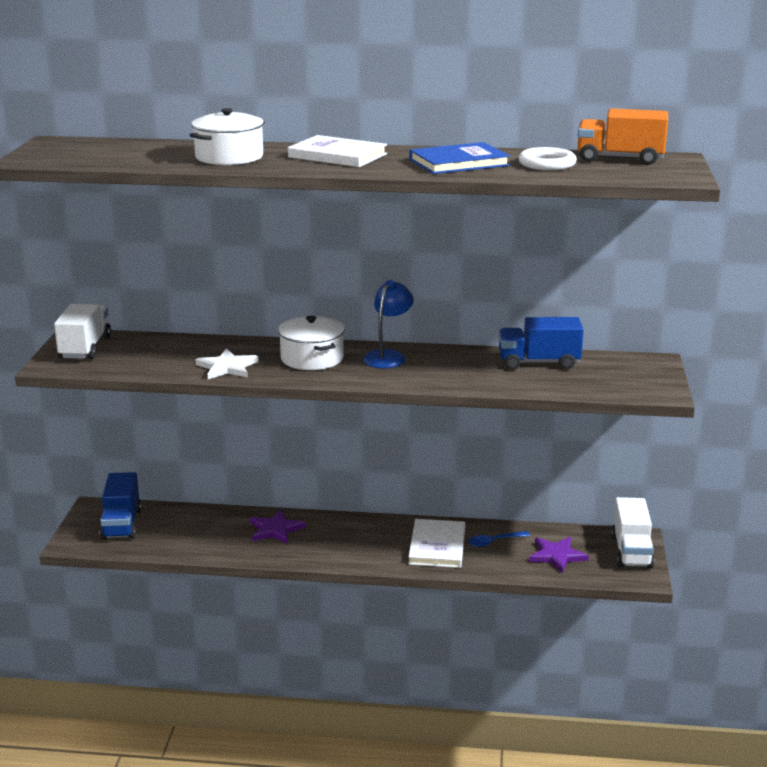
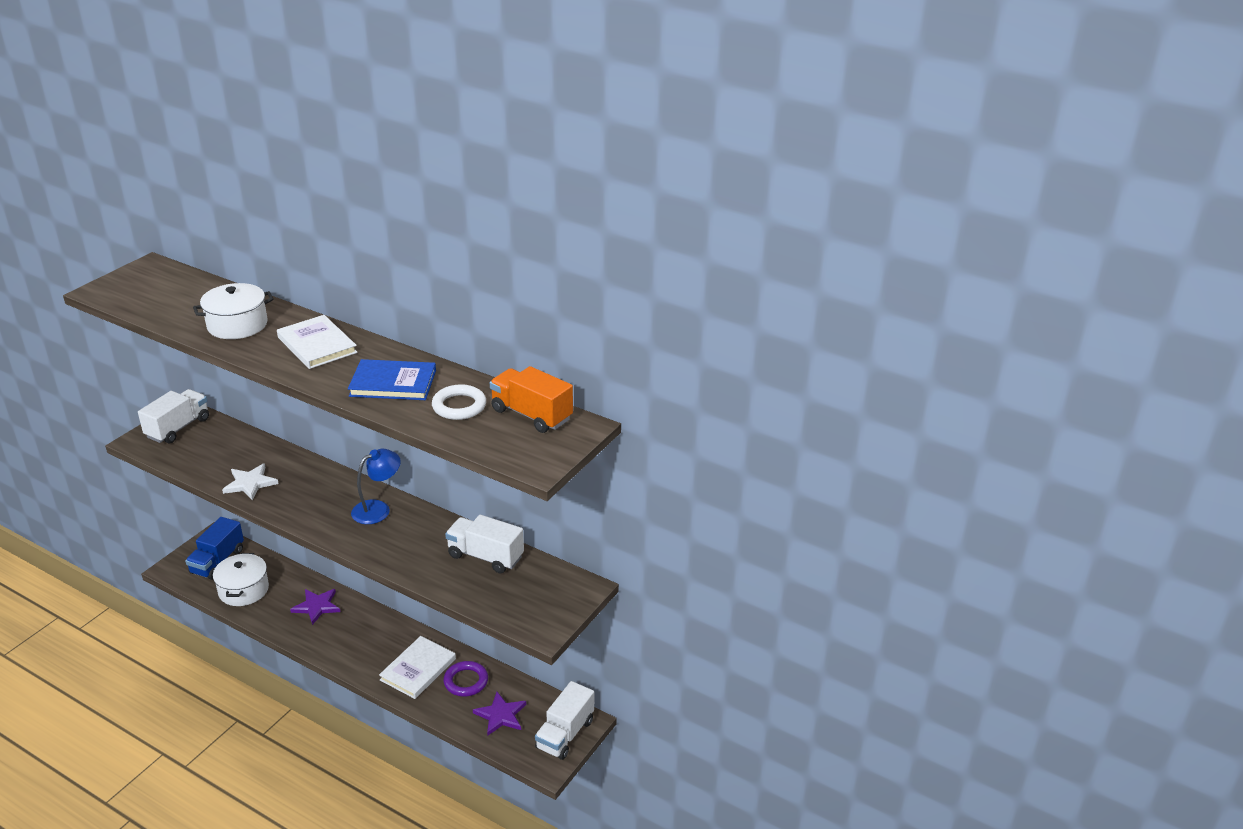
camera: 25 degrees right, 10 degrees up
(312, 358) = (320, 492): white pot -> white pot (243, 590)
(494, 542) = (466, 681): blue spoon -> purple ring
(538, 363) = (485, 556): blue truck -> white truck

